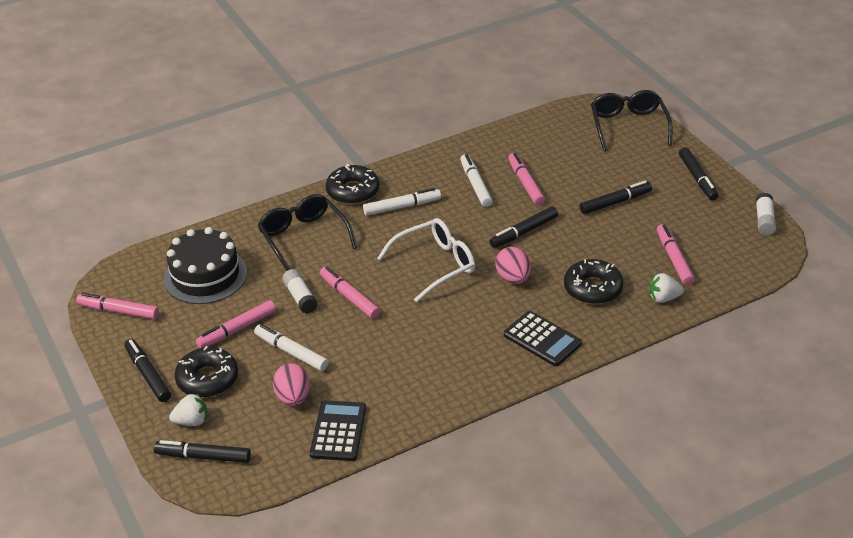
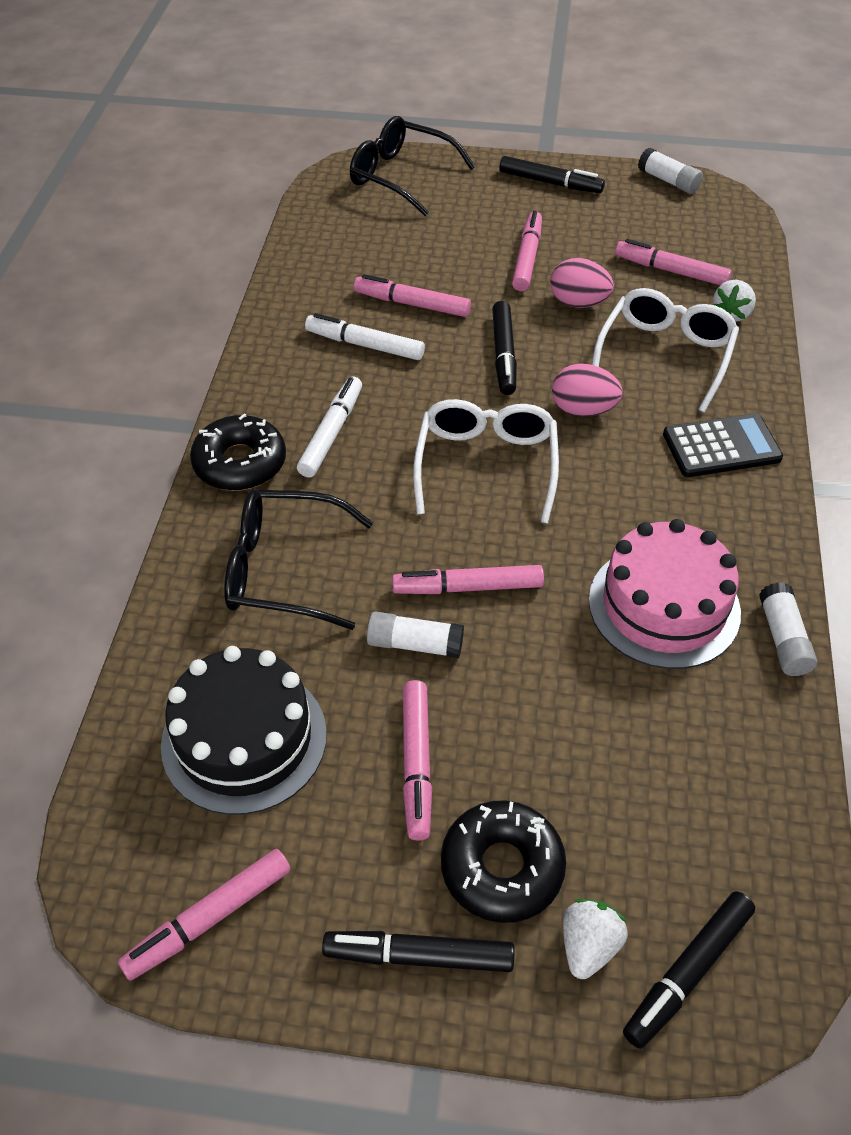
camera: 55 degrees left, 10 degrees up
(291, 352) = (530, 720): white marker -> none
(293, 397) = (635, 771): pink egg -> pink egg (578, 303)
(338, 431) = (749, 753): black calculator -> none
(403, 365) = (664, 606): none -> pink cake
(423, 416) = (783, 639): none -> white glue stick
(593, 288) = (664, 356): black donut -> white glasses
(615, 202) = (527, 258): black marker -> pink marker

